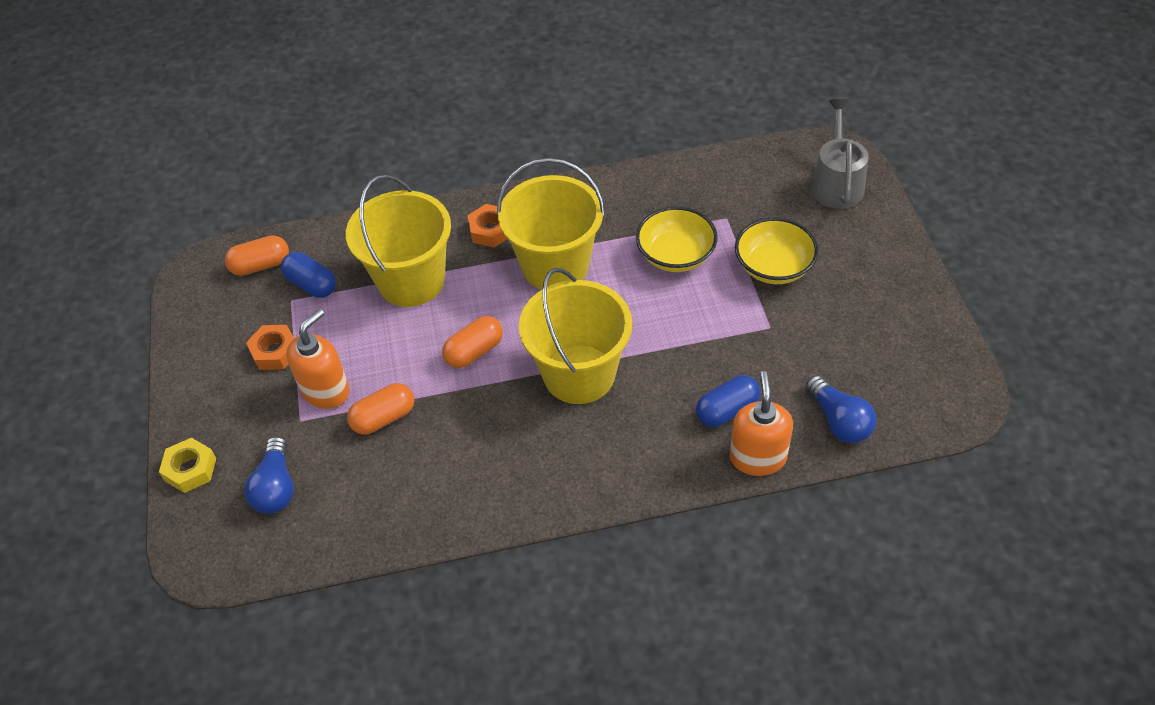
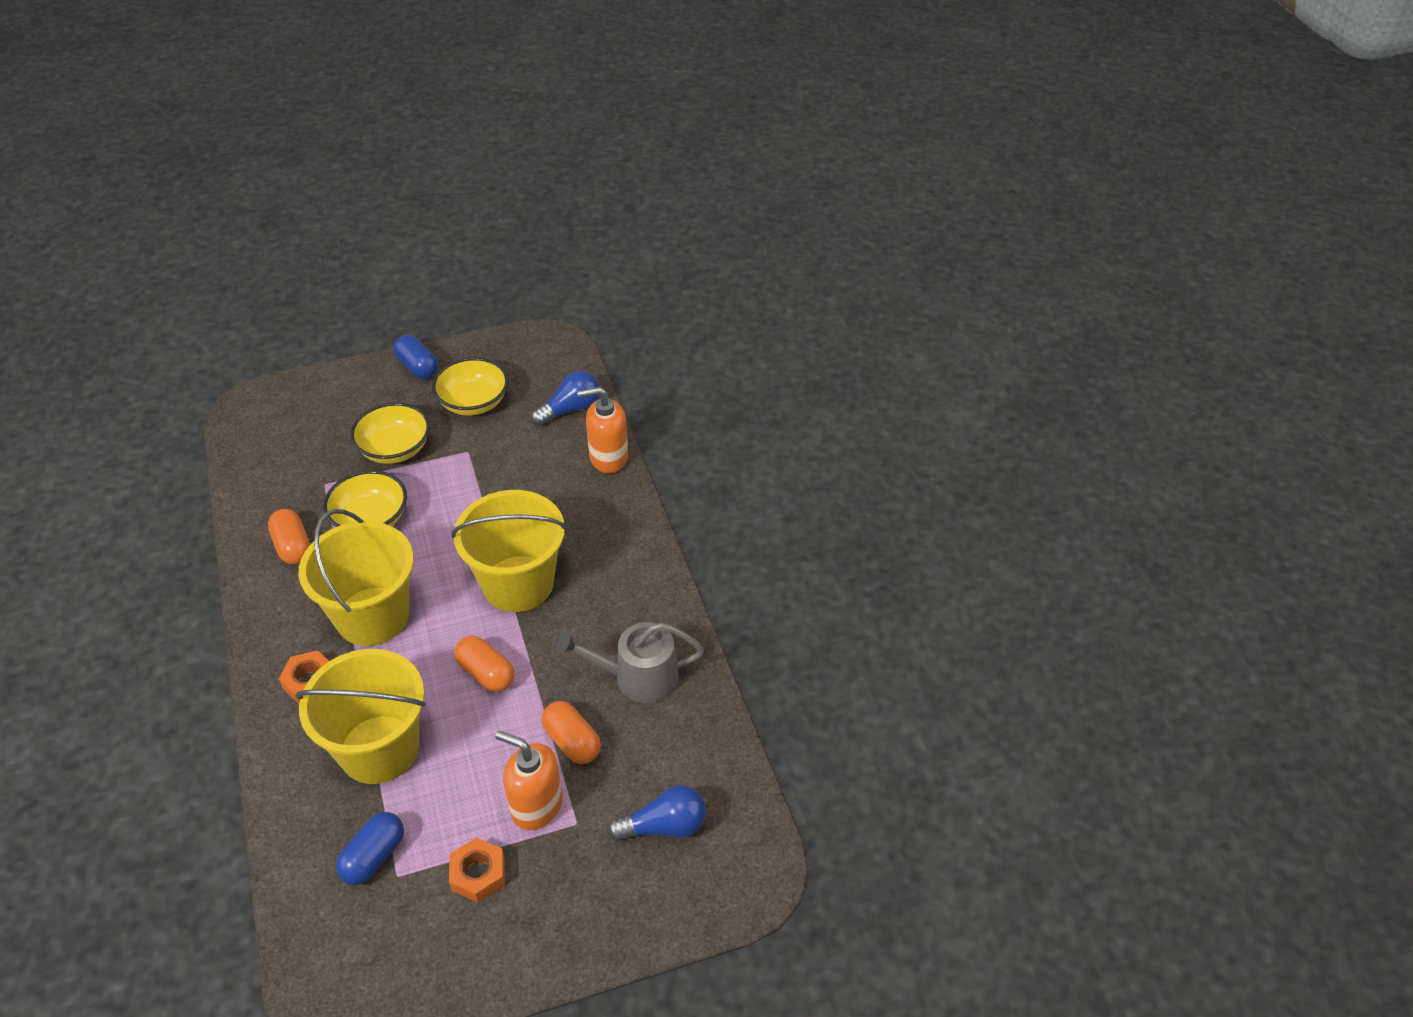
camera: 100 degrees left, 5 degrees down
(190, 469) = (646, 923): yellow nut -> none
(261, 265) = (333, 927): orange capsule -> orange capsule (293, 546)
(727, 410) = (560, 477): blue capsule -> blue capsule (418, 367)
(836, 183) = (291, 407): grey watering can -> grey watering can (638, 677)
(847, 329) = (473, 402): none -> yellow bowl

